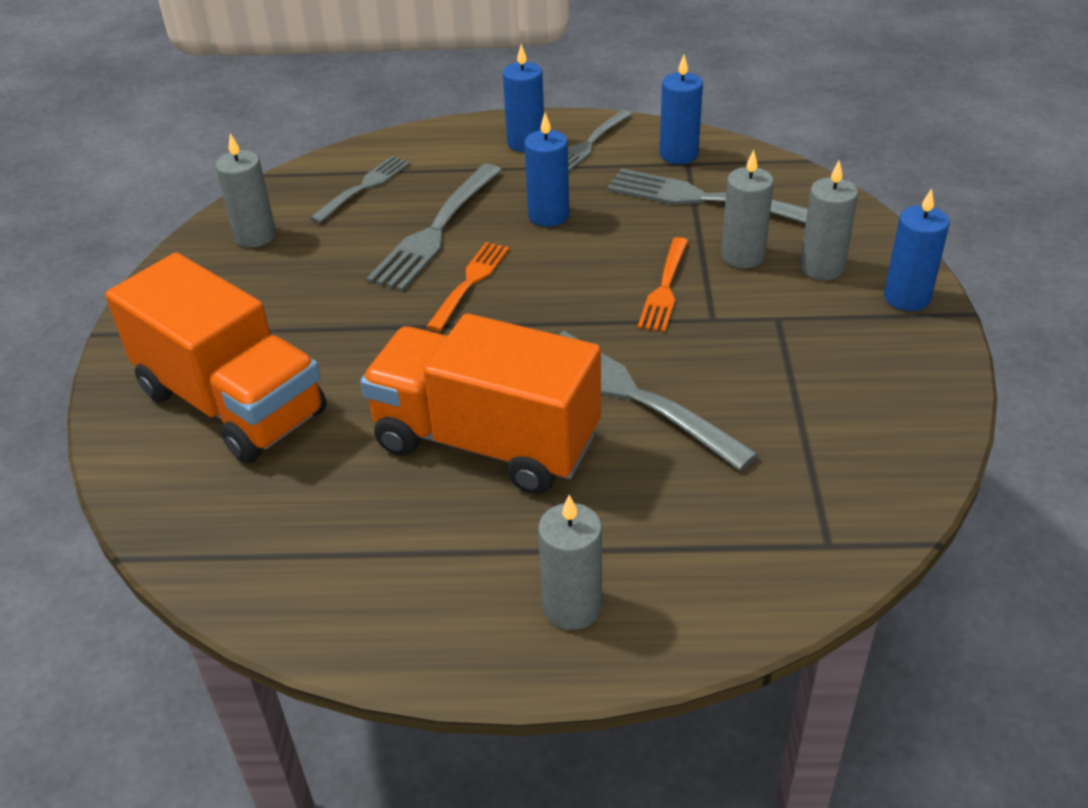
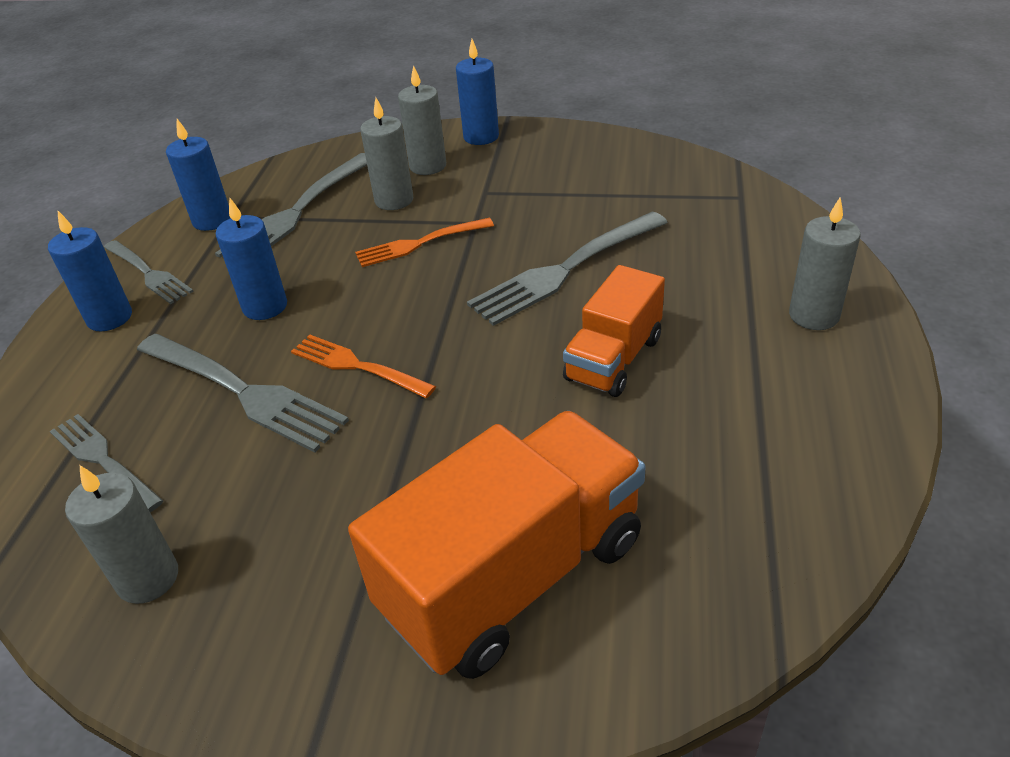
camera: 80 degrees left, 0 degrees up
(486, 442) = (613, 359): orange truck -> orange truck, size x0.58
(665, 287) = (420, 243): orange fork -> orange fork turned 135 degrees clockwise

